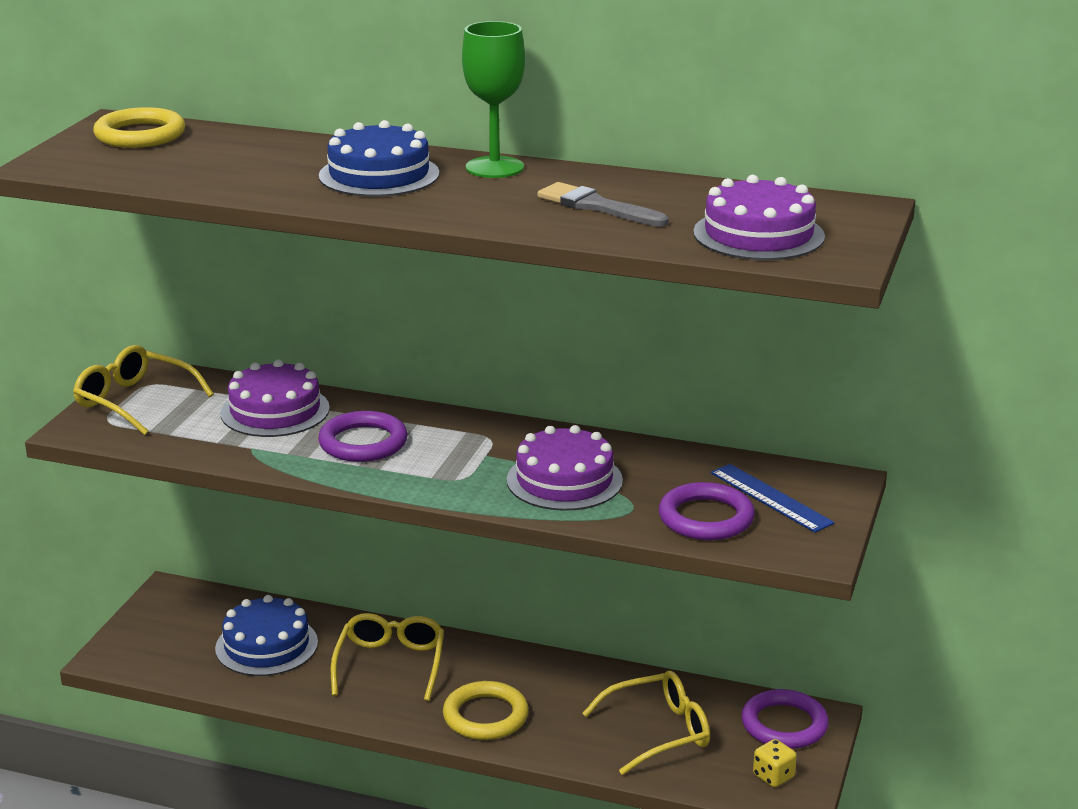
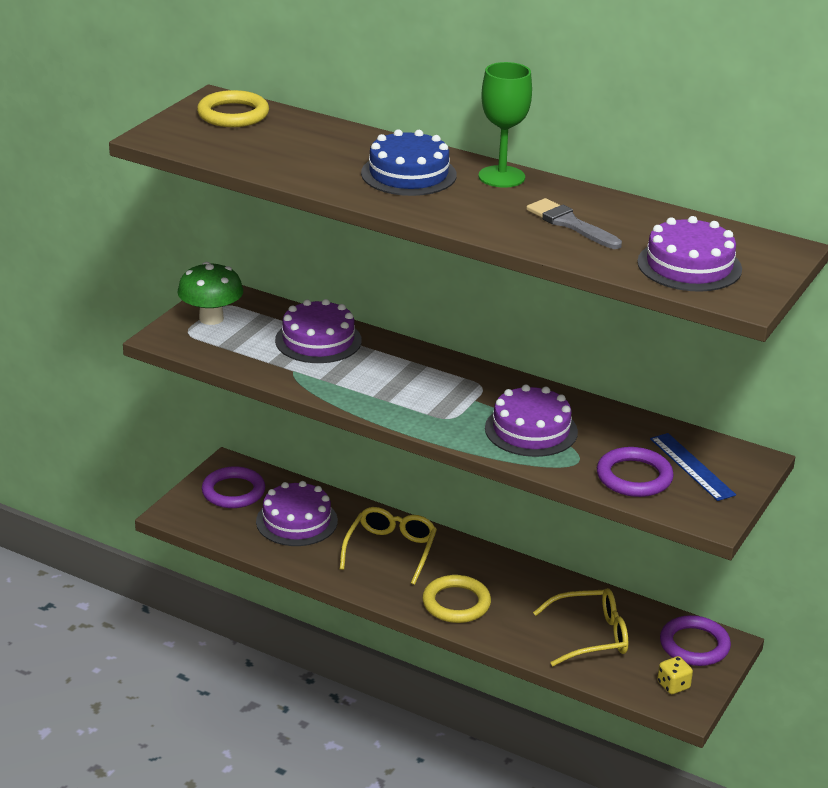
camera: 10 degrees right, 5 degrees up
(134, 401) = (211, 318): yellow glasses -> green mushroom
(266, 645) = (296, 521): blue cake -> purple cake
(363, 443) = (381, 377): purple ring -> purple ring (233, 491)

